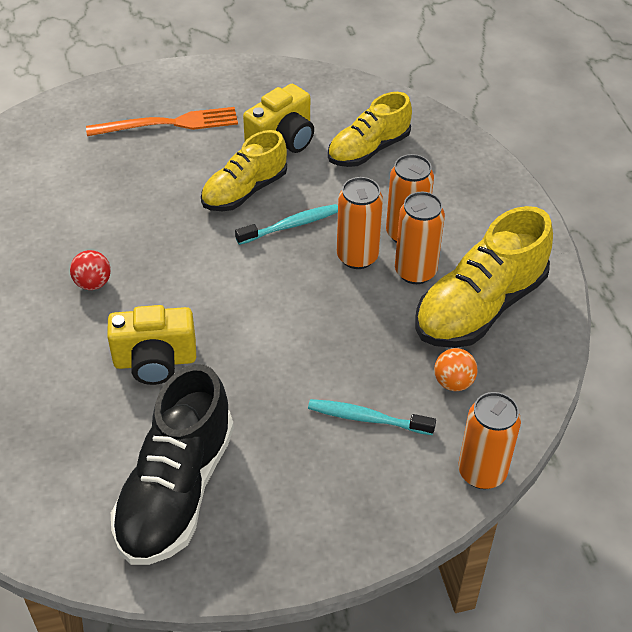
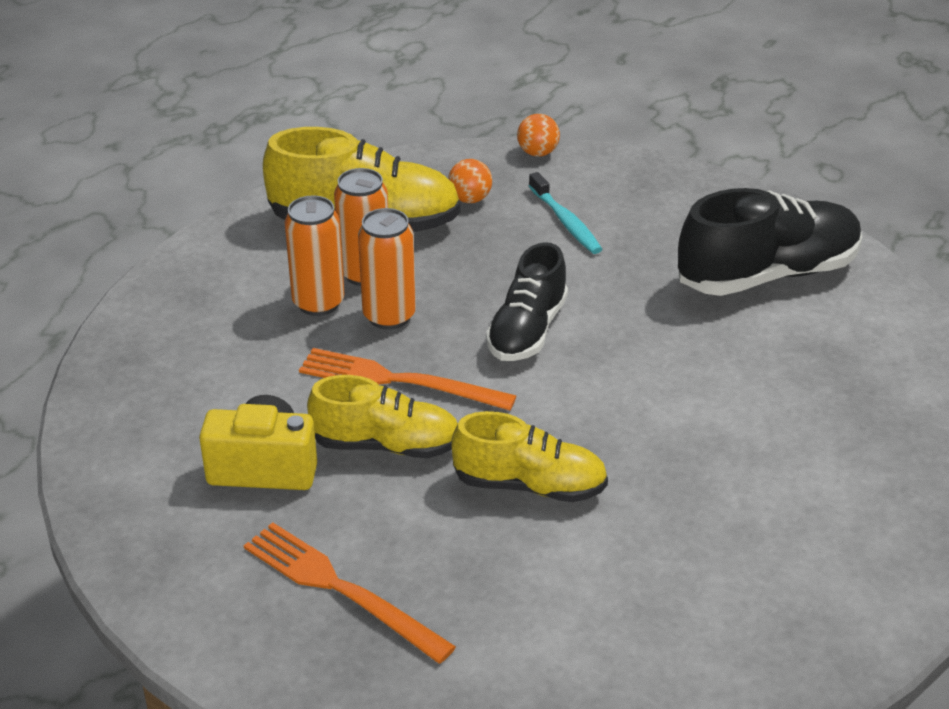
camera: 130 degrees left, 10 degrees down
(93, 283) = (656, 467): red ball -> none
(155, 361) = (678, 362): yellow camera -> none
(270, 310) = (527, 330): none -> black shoe
(291, 225) = (398, 381): turquoise toothbrush -> orange fork
(368, 149) = (207, 393): yellow shoe -> yellow shoe (530, 485)
(482, 472) = (537, 153): orange can -> orange ball

